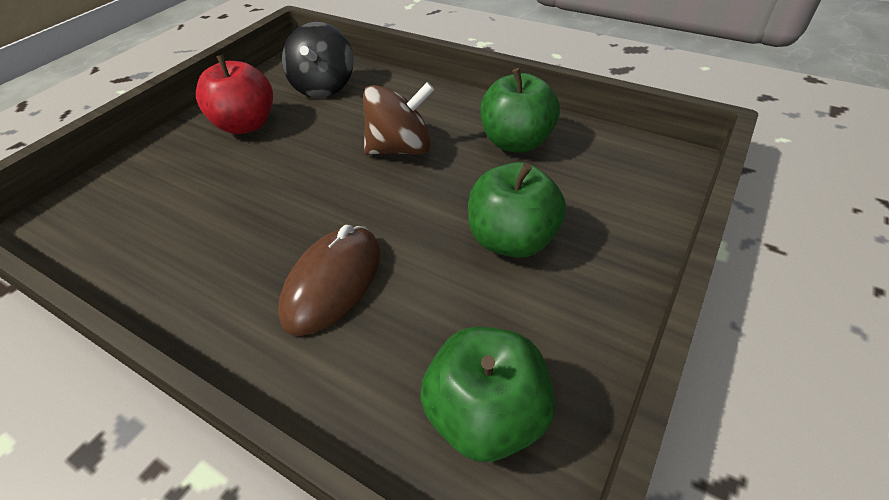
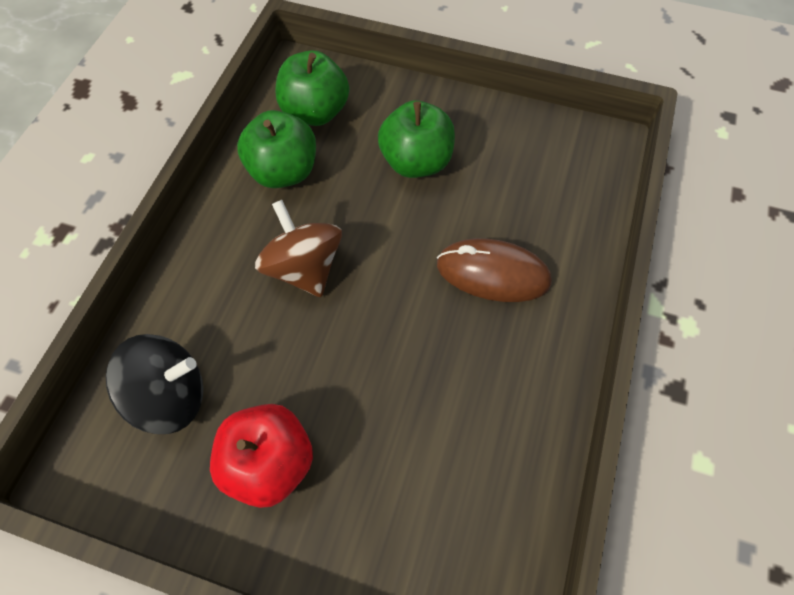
camera: 105 degrees left, 15 degrees up
(486, 414) = (563, 160): green apple -> green apple (315, 112)

